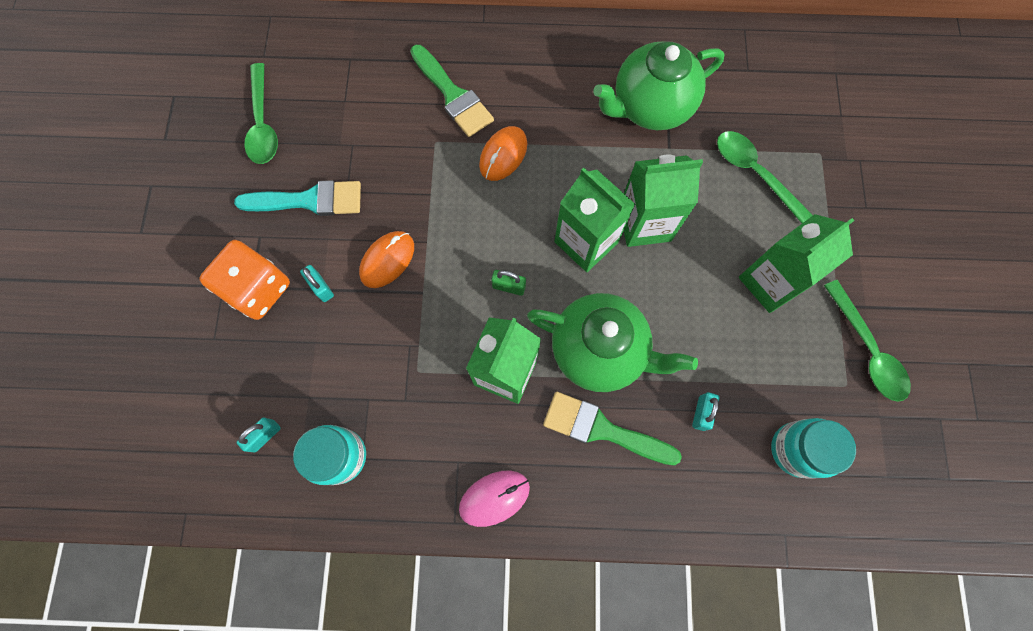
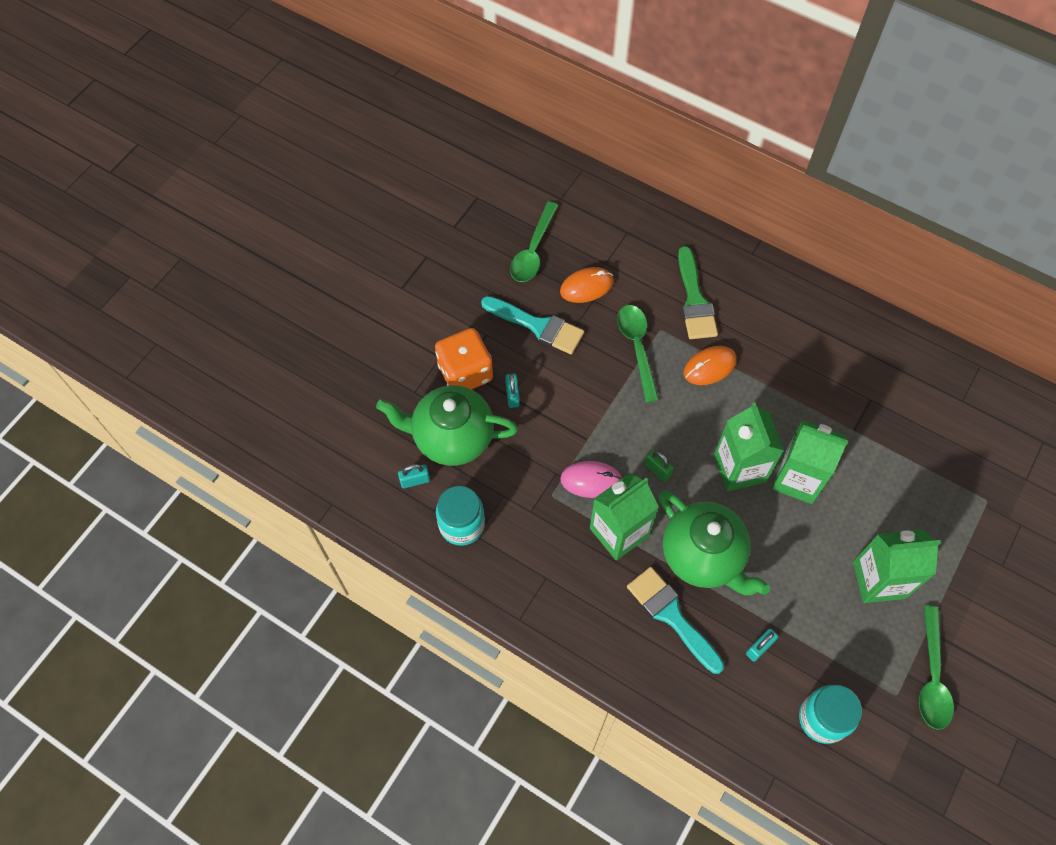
camera: 30 degrees right, 10 degrees down
(387, 260) = (573, 401): orange mouse -> orange mouse (586, 286)
(494, 498) = (559, 618): pink mouse -> pink mouse (591, 480)
(602, 429) = (671, 616): green brush -> turquoise brush
(650, 107) = (856, 389): green teapot -> green teapot (451, 437)
(754, 173) = (917, 486): green spoon -> green spoon (637, 347)

